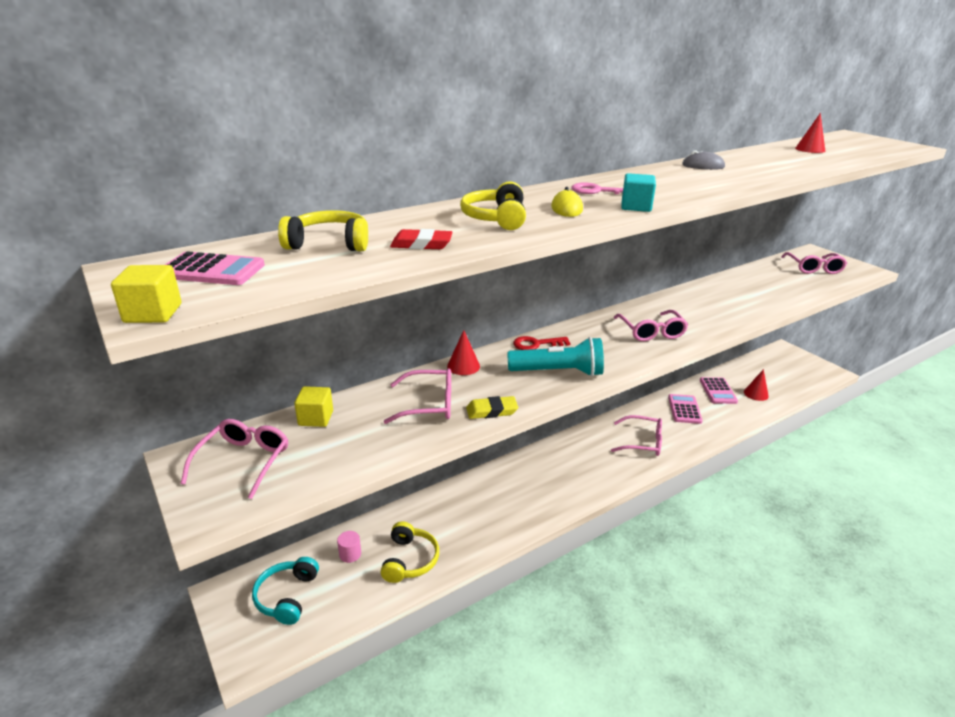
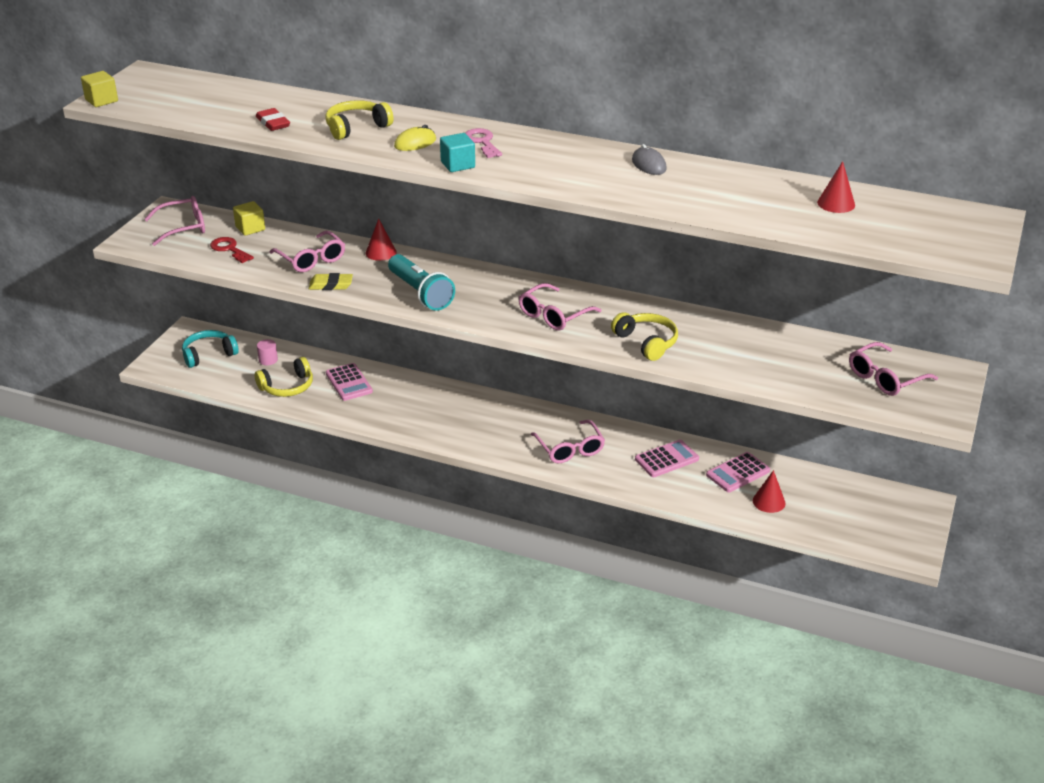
camera: 55 degrees right, 5 degrees up
(212, 270) = (165, 89): pink calculator -> pink calculator (349, 382)
(329, 243) = (241, 99): yellow headphones -> yellow headphones (646, 342)
(491, 411) = (331, 285): yellow eraser -> yellow eraser turned 45 degrees counterclockwise
(536, 344) = (456, 270): red key -> red key (229, 249)

